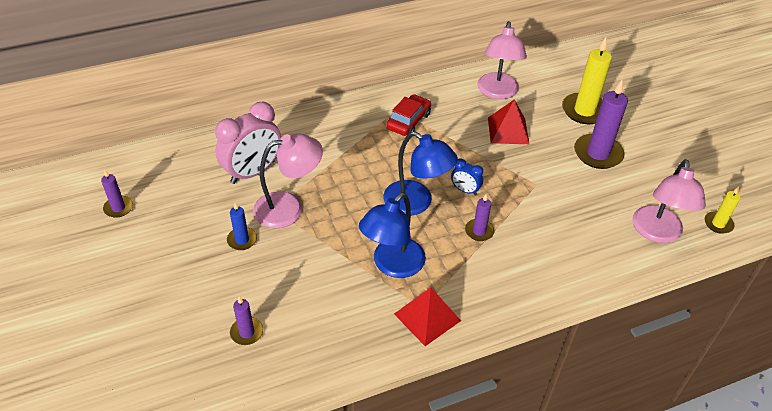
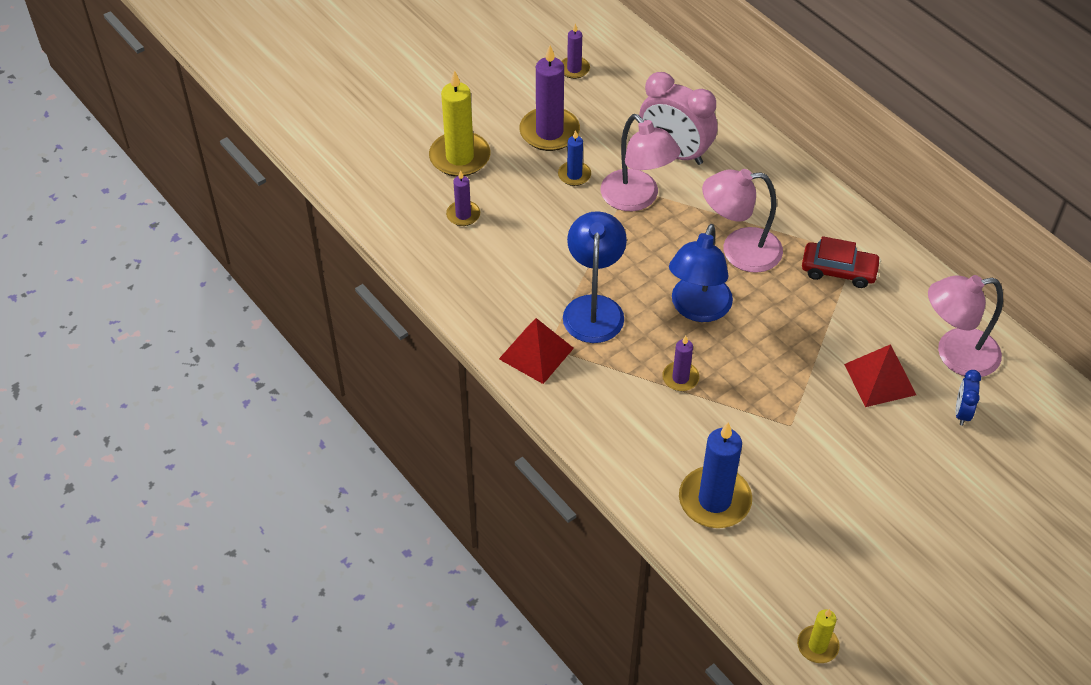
camera: 75 degrees right, 5 degrees up
(392, 265) = (594, 308): blue lamp -> blue lamp turned 75 degrees clockwise
(465, 190) = (742, 352): blue clock -> blue clock (962, 412)
(584, 111) = (975, 464): yellow candle -> yellow candle (460, 157)
(594, 243) = (714, 500): none -> blue candle
(598, 154) = (888, 489): purple candle -> purple candle (549, 132)
(657, 233) = (765, 570): pink lamp -> pink lamp (739, 251)

